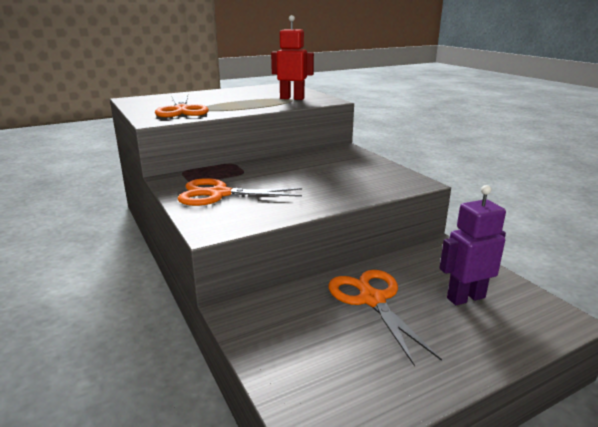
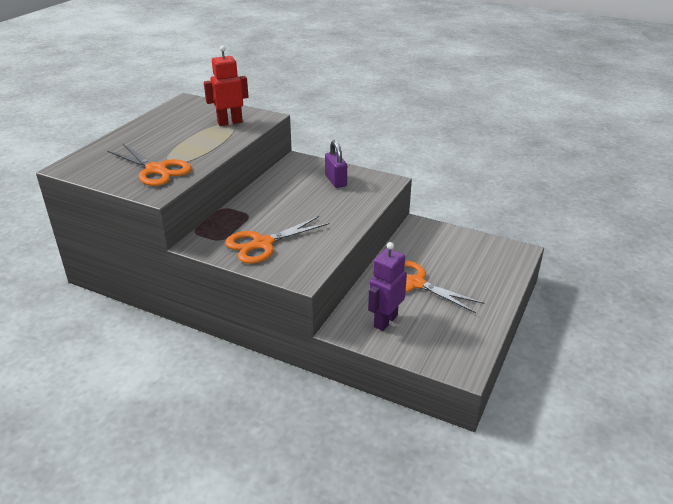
camera: 35 degrees left, 10 degrees up
(361, 169) = (336, 181): none -> purple padlock
(465, 297) = (463, 259): purple robot -> purple robot (385, 321)

